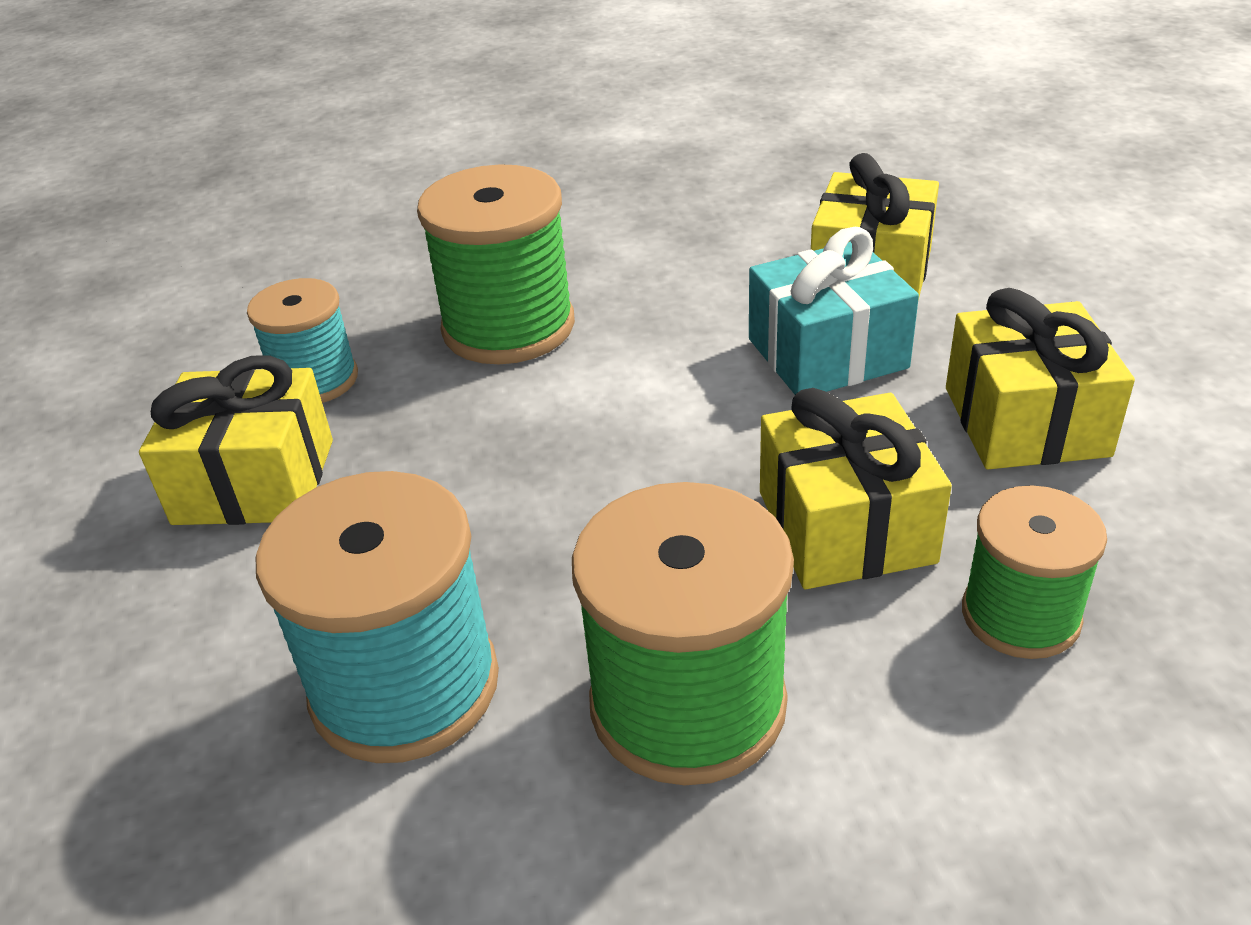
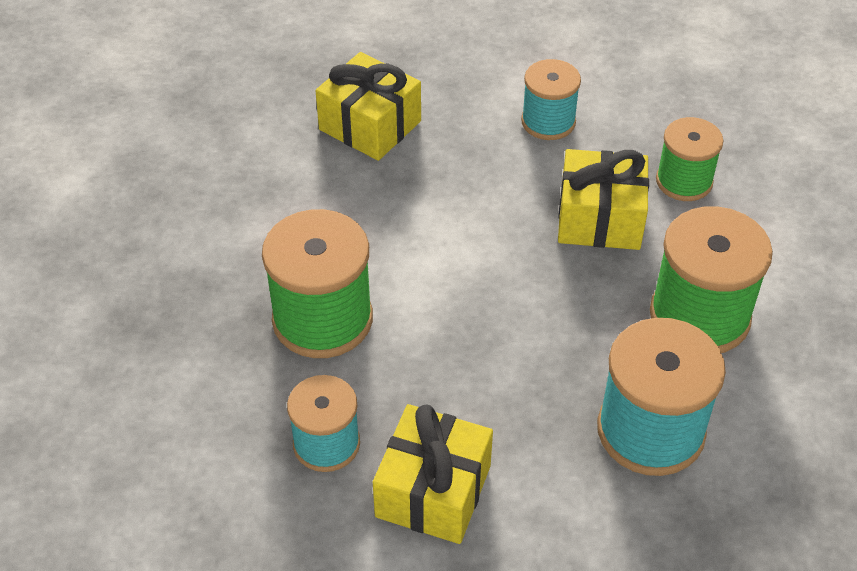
camera: 75 degrees left, 10 degrees up
(827, 353) = (445, 174): turquoise gift -> none
(1025, 421) = (548, 122): yellow gift -> turquoise spool

